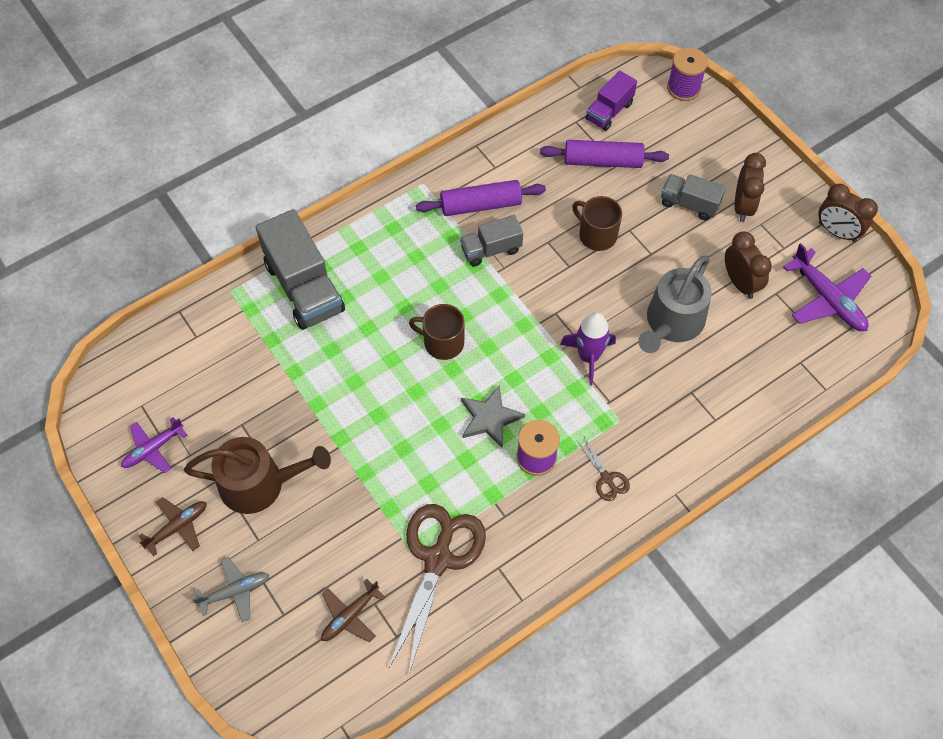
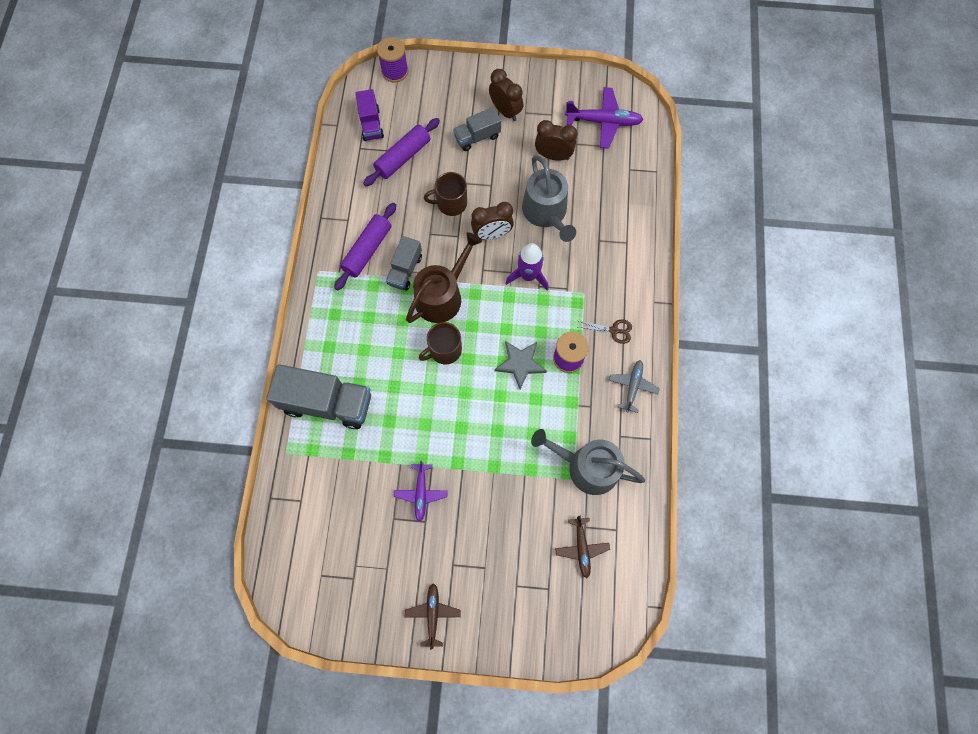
camera: 50 degrees left, 10 degrees up
(153, 449) = (361, 590): purple plane -> purple plane (421, 493)
(235, 591) = (508, 609): grey plane -> grey plane (632, 386)
(260, 483) = (446, 538): brown watering can -> brown watering can (442, 295)
(438, 559) = (587, 467): brown scissors -> grey watering can
(837, 232) = (566, 80): brown clock -> brown clock (492, 234)

